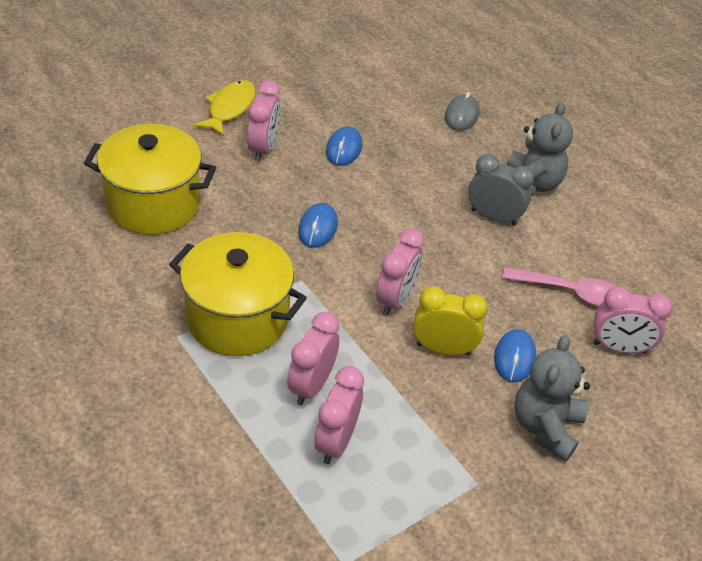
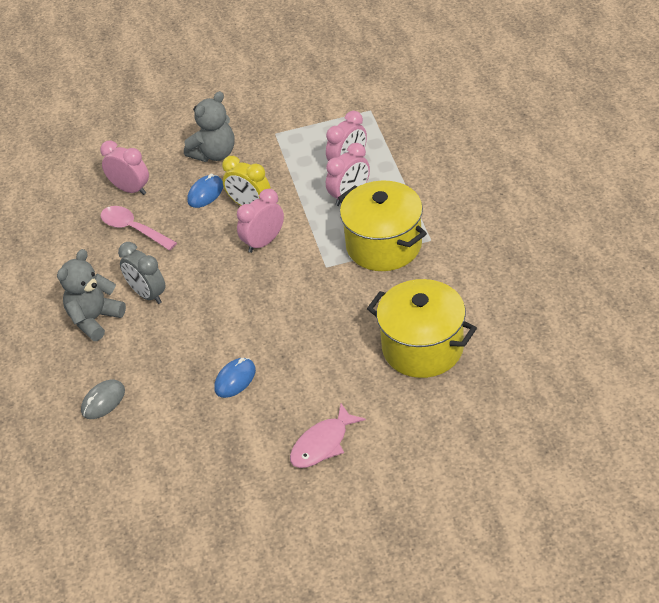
camera: 150 degrees left, 0 degrees up
(229, 108) = (322, 444): yellow fish -> pink fish
(263, 148) = (308, 391): pink clock -> none
(318, 228) = (294, 306): blue mouse -> none

